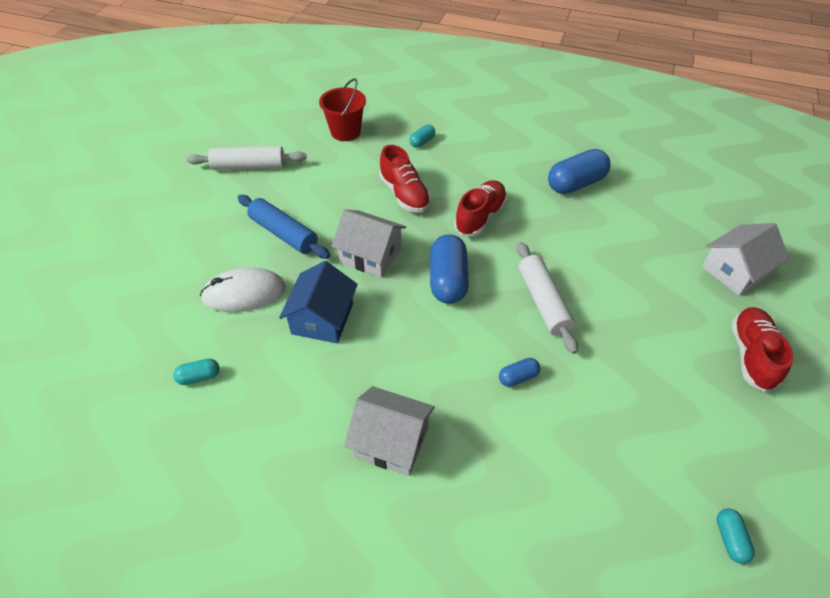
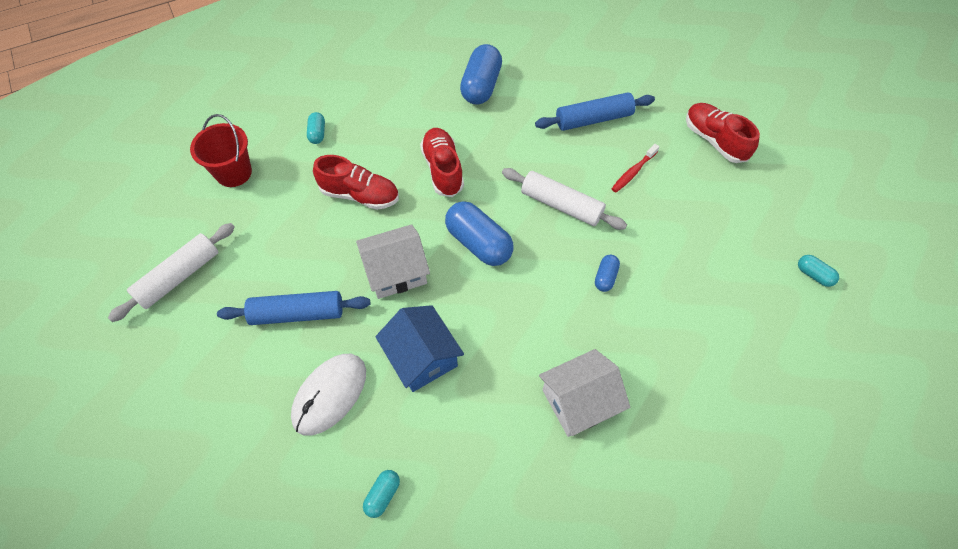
camera: 45 degrees left, 10 degrees up
(636, 323) = (633, 172): none -> red toothbrush
(646, 263) = (593, 119): none -> blue rolling pin
(735, 271) = (649, 83): white house -> none

